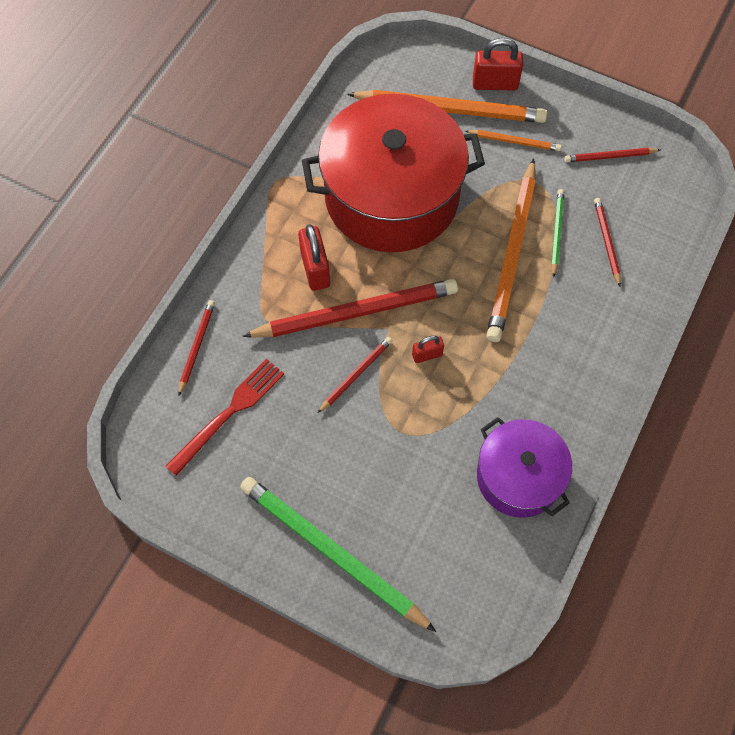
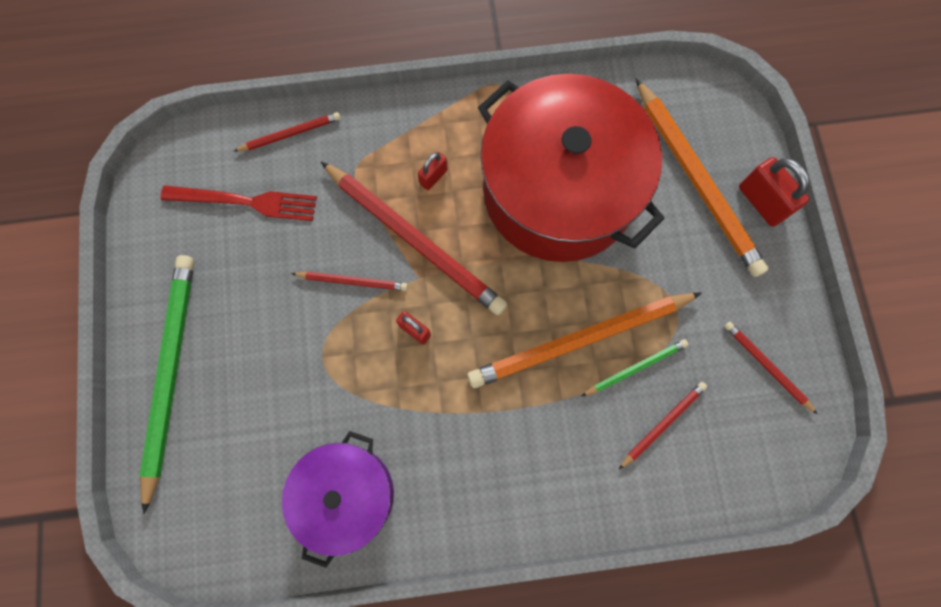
camera: 55 degrees right, 10 degrees up
(315, 269) = (433, 177): red padlock -> red padlock, size x0.58
(514, 141) = (709, 262): orange pencil -> none

